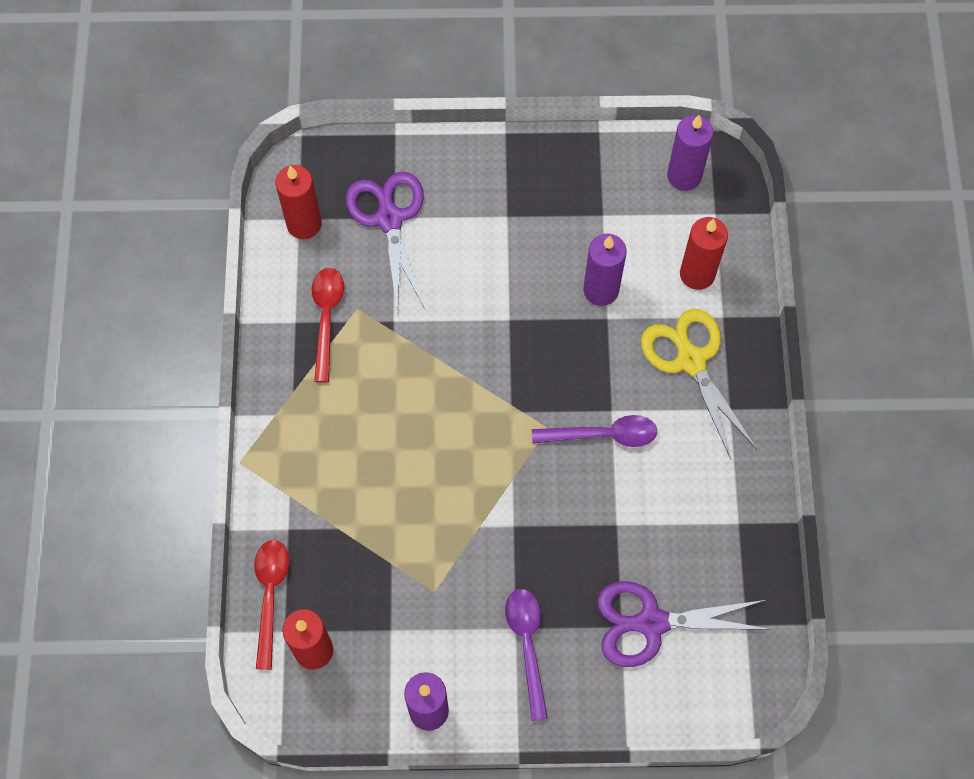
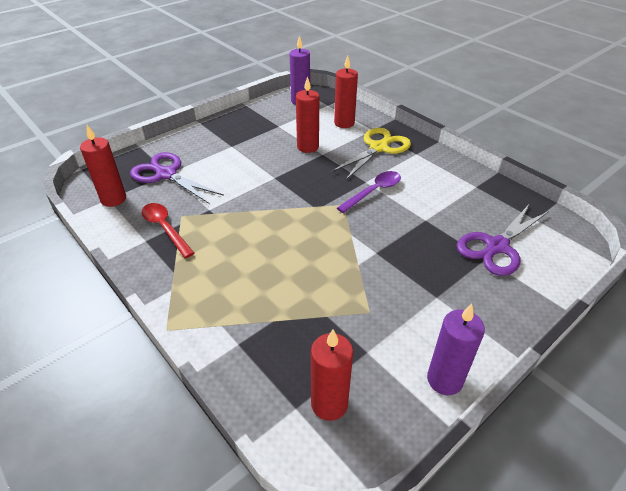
camera: 40 degrees left, 25 degrees down
(270, 596) = (263, 393): red spoon -> none
(527, 645) = (453, 300): purple spoon -> none
(601, 290) = (307, 147): purple candle -> red candle
(691, 361) = (378, 148): yellow scissors -> yellow scissors turned 105 degrees clockwise

